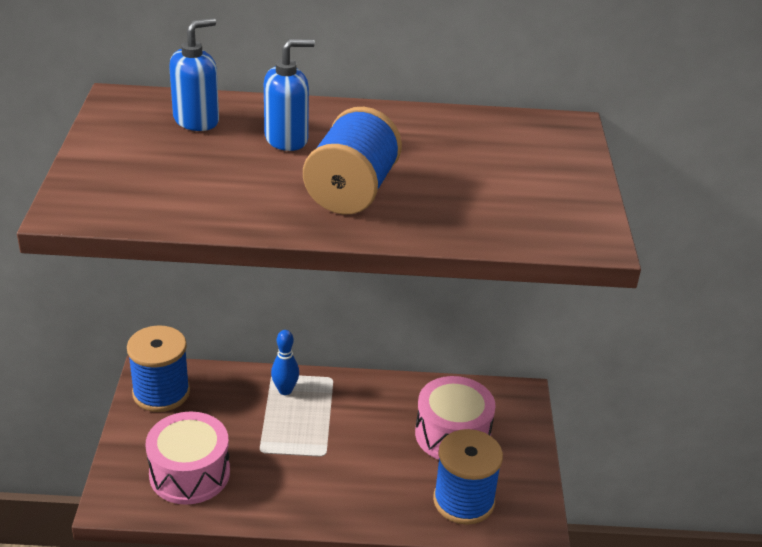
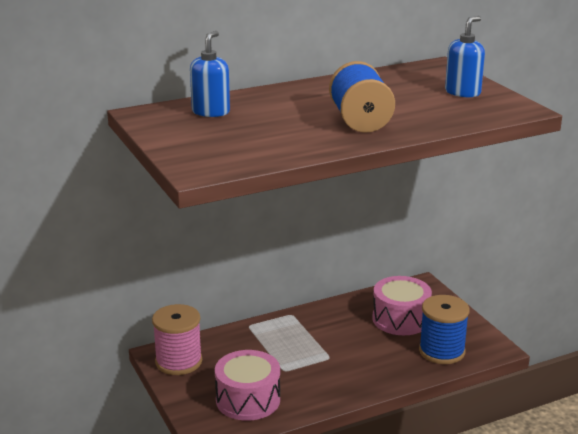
camera: 25 degrees left, 10 degrees down
(161, 392) = (178, 361): blue spool -> pink spool
(285, 390) = (266, 331): blue bowling pin -> none
(287, 139) = (283, 107): blue soap dispenser -> blue soap dispenser (463, 92)

